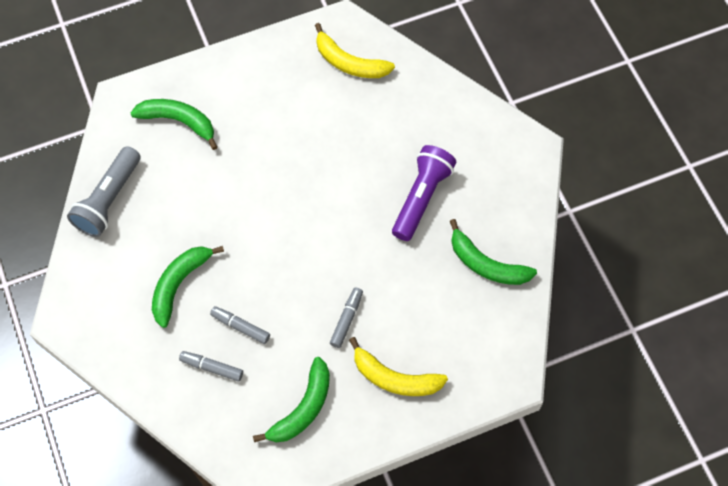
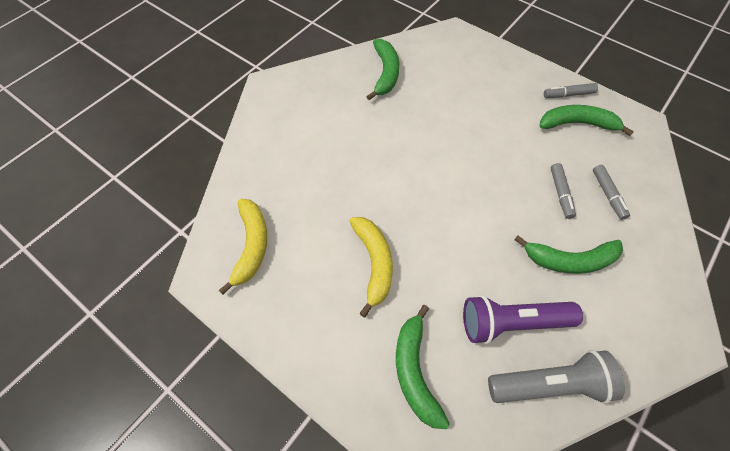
camera: 120 degrees left, 5 degrees down
(346, 319) = (493, 130): grey marker -> grey marker (568, 94)
(395, 378) = (509, 85): yellow banana -> yellow banana (374, 263)
(422, 198) = (358, 130): purple flashlight -> purple flashlight (512, 323)

